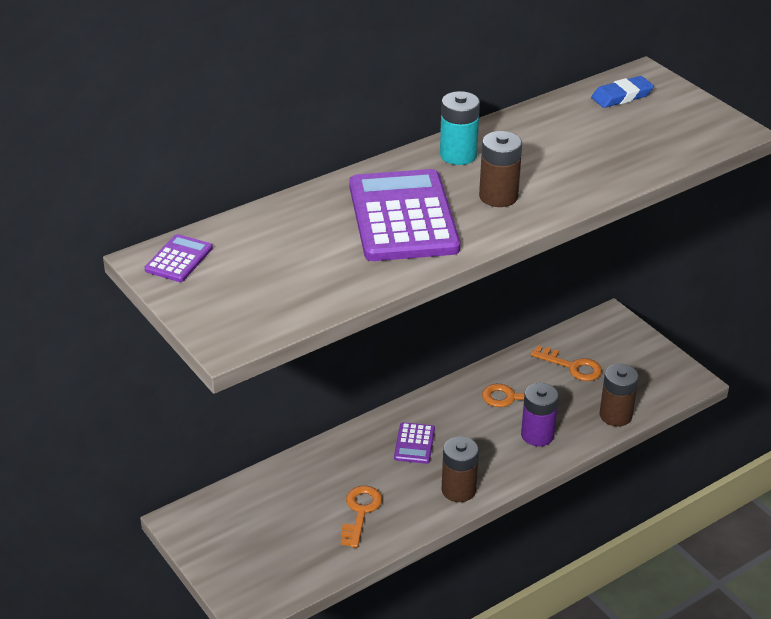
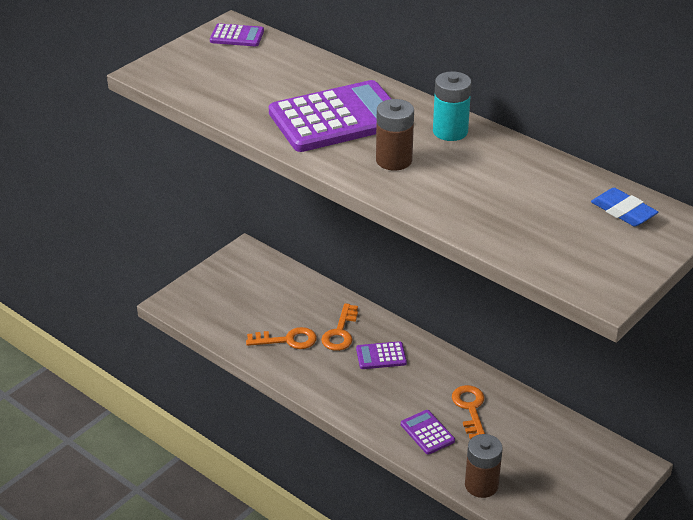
camera: 75 degrees right, 0 degrees up
(458, 490) = (335, 392): brown battery -> none
(537, 435) = (427, 432): purple battery -> purple calculator
(572, 366) = (539, 444): orange key -> orange key (340, 332)

